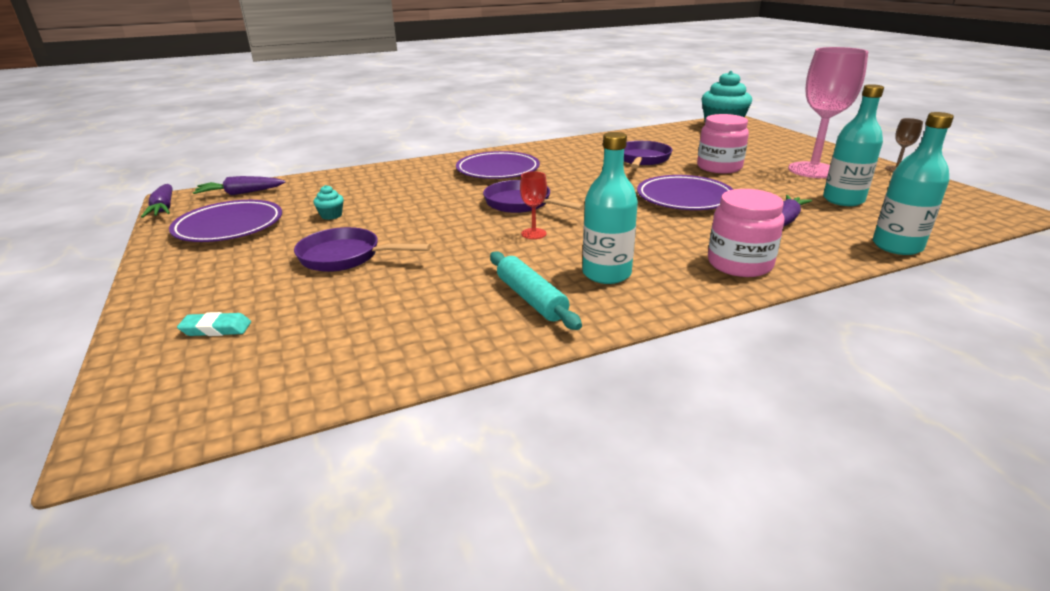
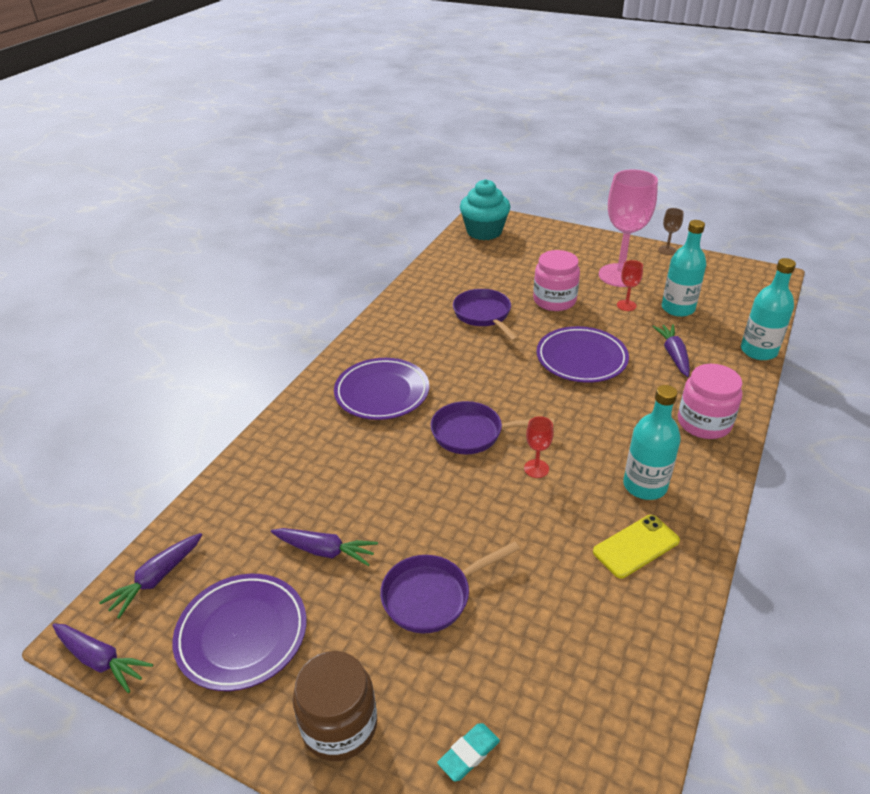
camera: 40 degrees left, 10 degrees up
(191, 280) = (339, 725): none -> brown jar
(331, 215) = (325, 551): turquoise cupcake -> purple carrot
(531, 299) = (636, 546): turquoise rolling pin -> yellow phone
(787, 185) = (626, 305): none -> red goblet

